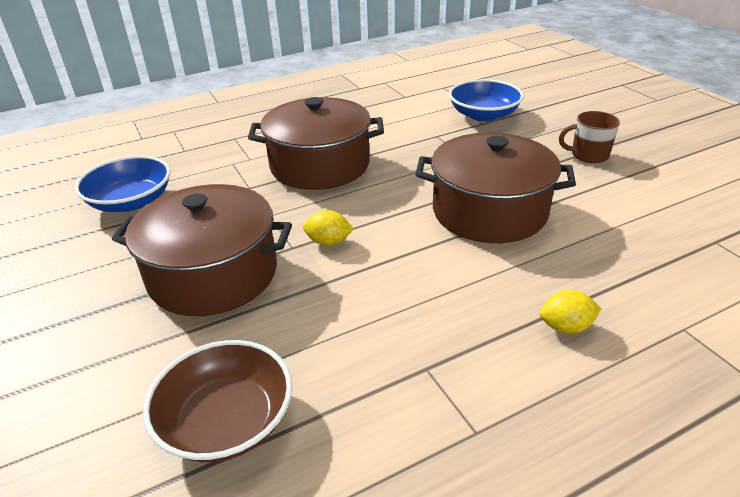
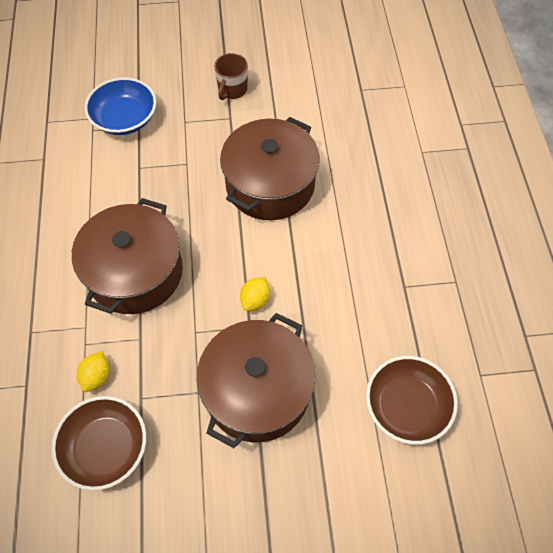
camera: 70 degrees left, 25 degrees up
(131, 201) = (105, 448): blue bowl -> brown bowl
(566, 327) = (399, 203): yellow lemon -> yellow lemon (97, 376)

